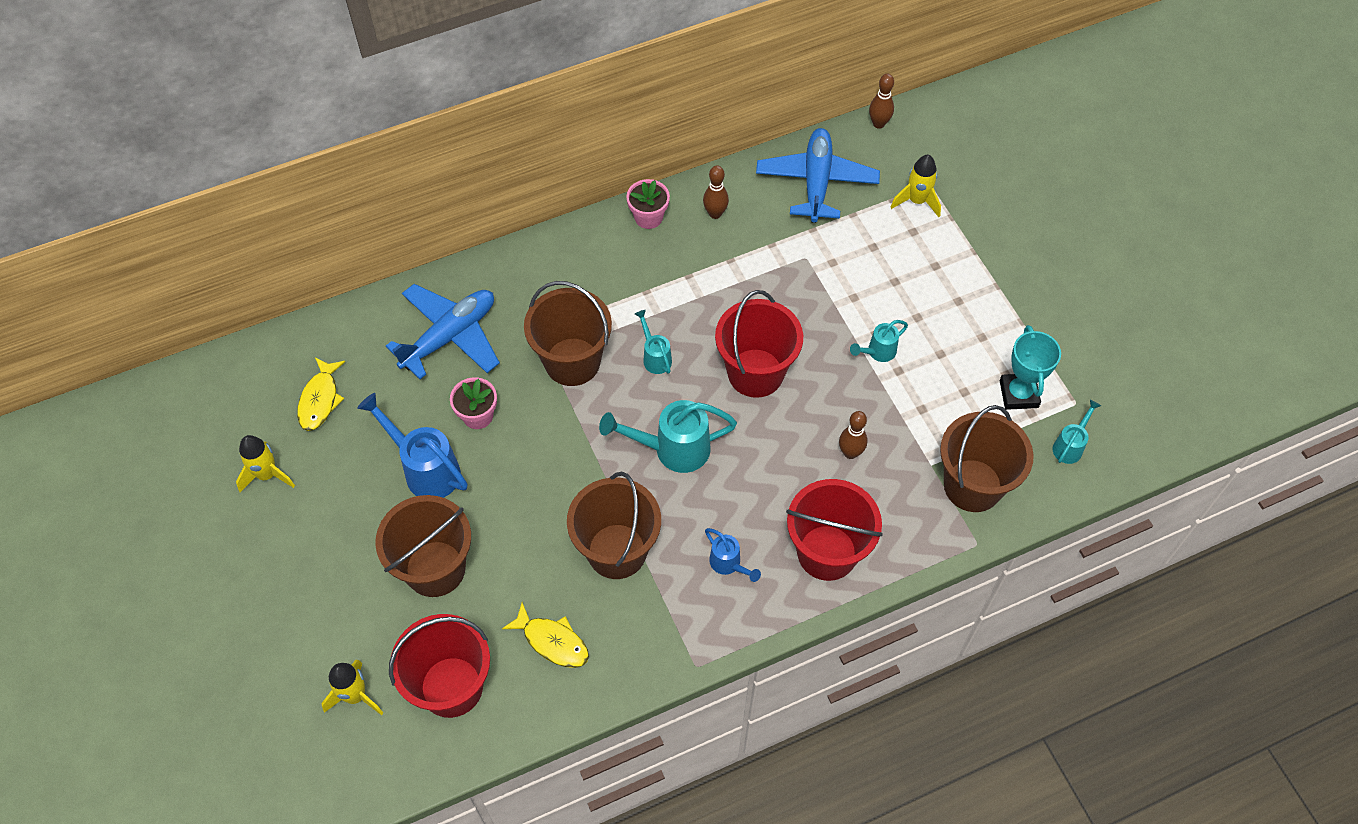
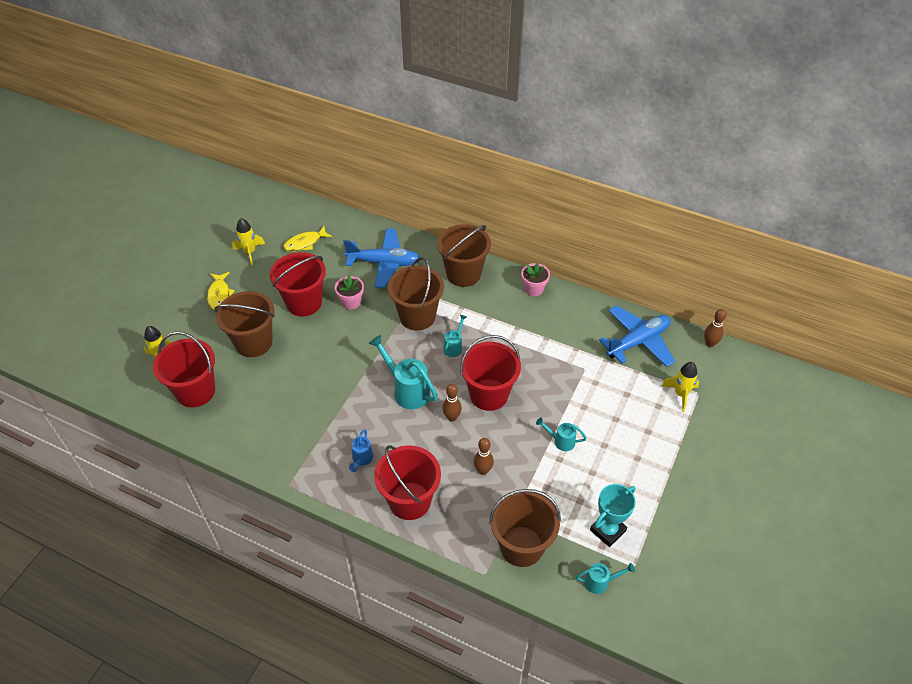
camera: 50 degrees right, 10 degrees down
(425, 468) = (304, 303): blue watering can -> red bucket
(552, 641) = (252, 414): yellow fish -> yellow fish (219, 295)
(617, 551) = (326, 406): brown bucket -> brown bucket (463, 274)
(715, 213) = (567, 313): brown bowling pin -> brown bowling pin (452, 417)

